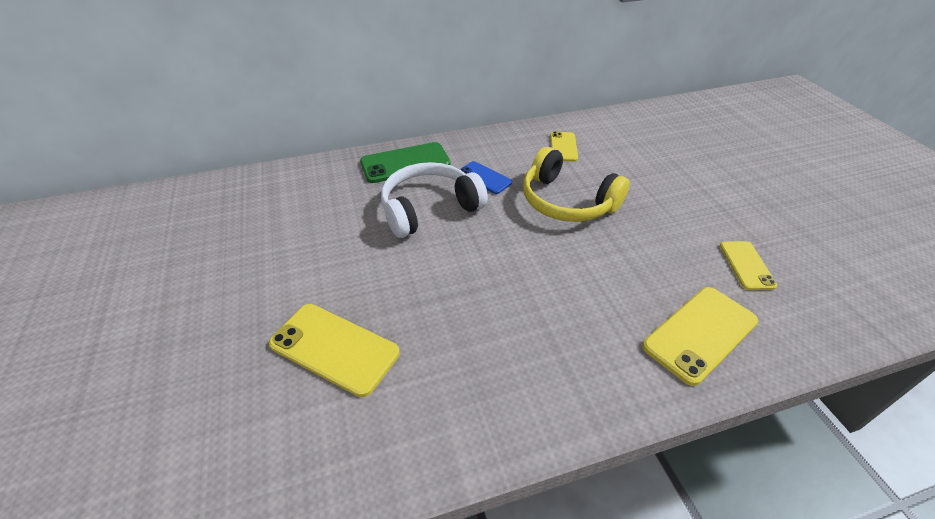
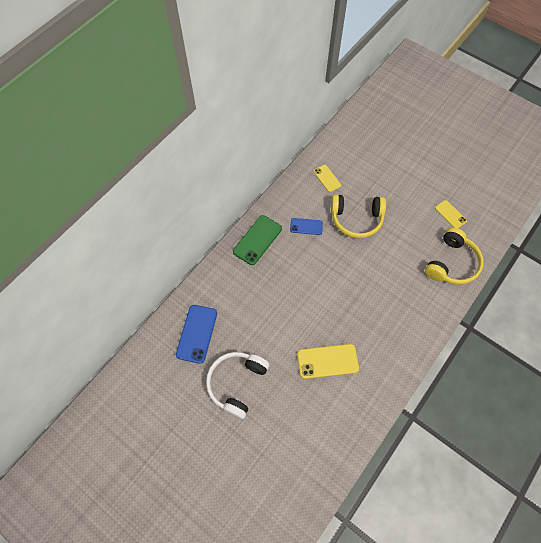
camera: 35 degrees left, 20 degrees up
(216, 213) = (197, 333): none -> blue phone
(429, 209) = (298, 264): white headphones -> white headphones (236, 384)
(700, 334) = (452, 263): yellow phone -> yellow headphones

